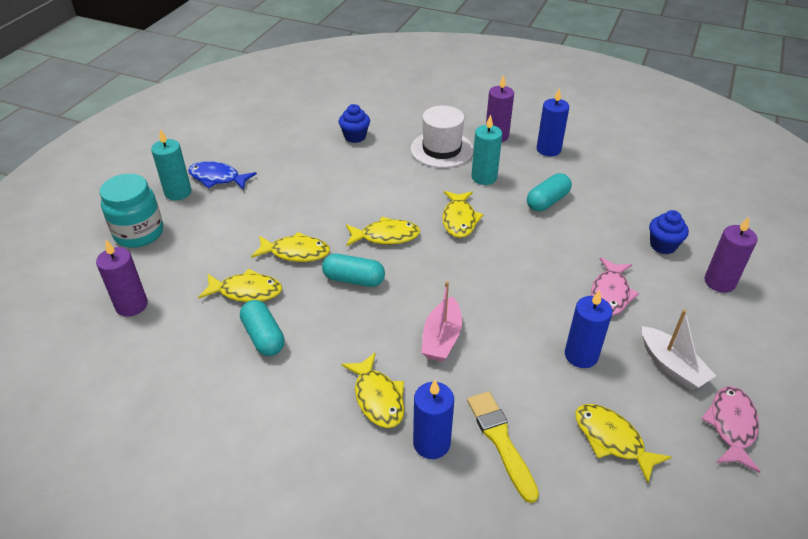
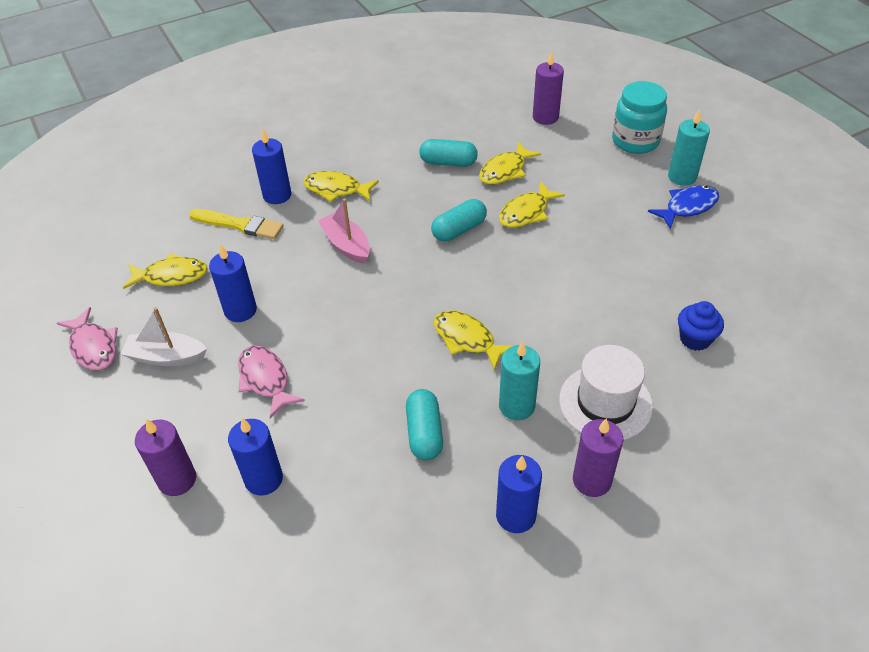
camera: 130 degrees right, 5 degrees up
(386, 236) = (494, 275): yellow fish -> none
(663, 245) = (263, 479): blue cupcake -> blue candle

